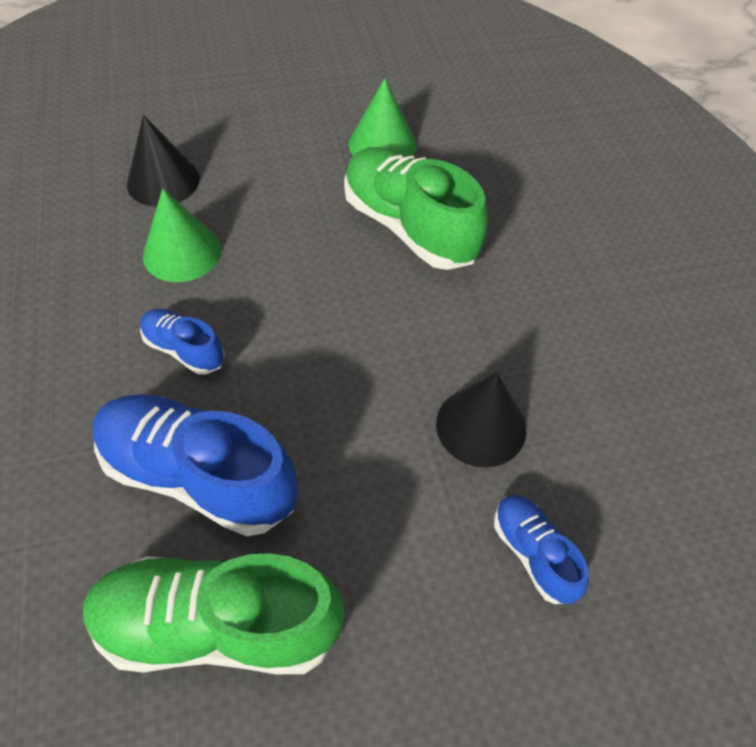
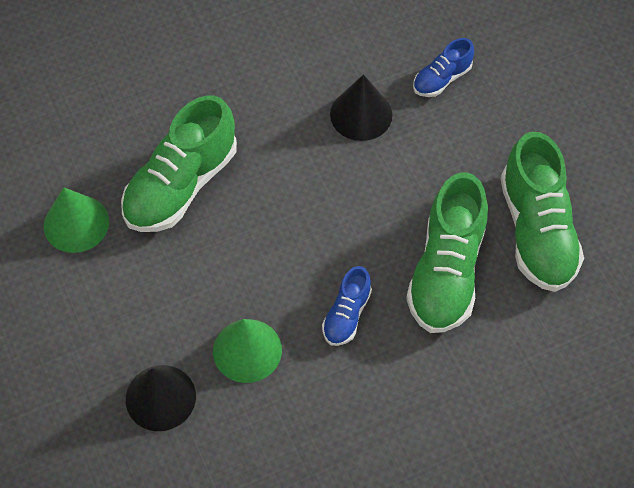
camera: 100 degrees left, 5 degrees up
(199, 476) = (446, 272): blue shoe -> green shoe

